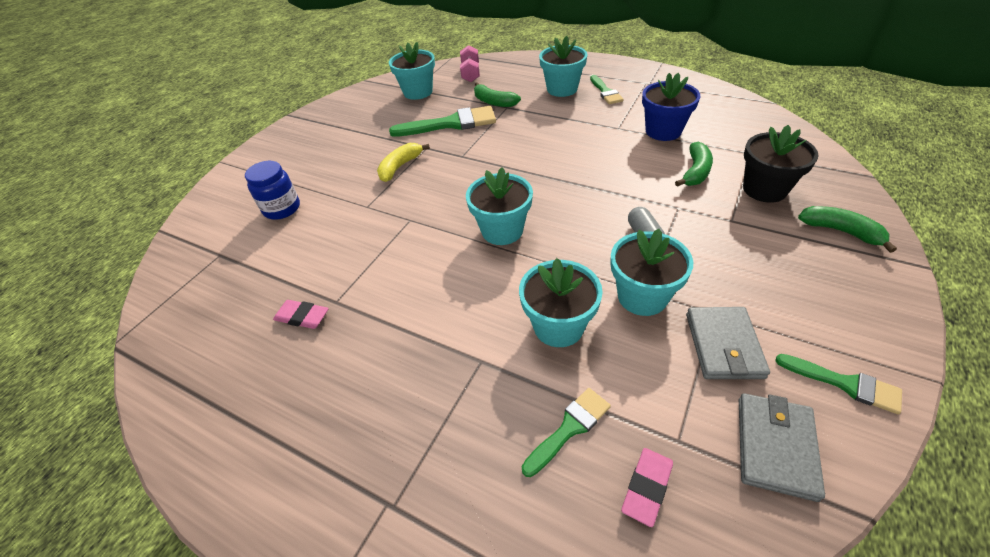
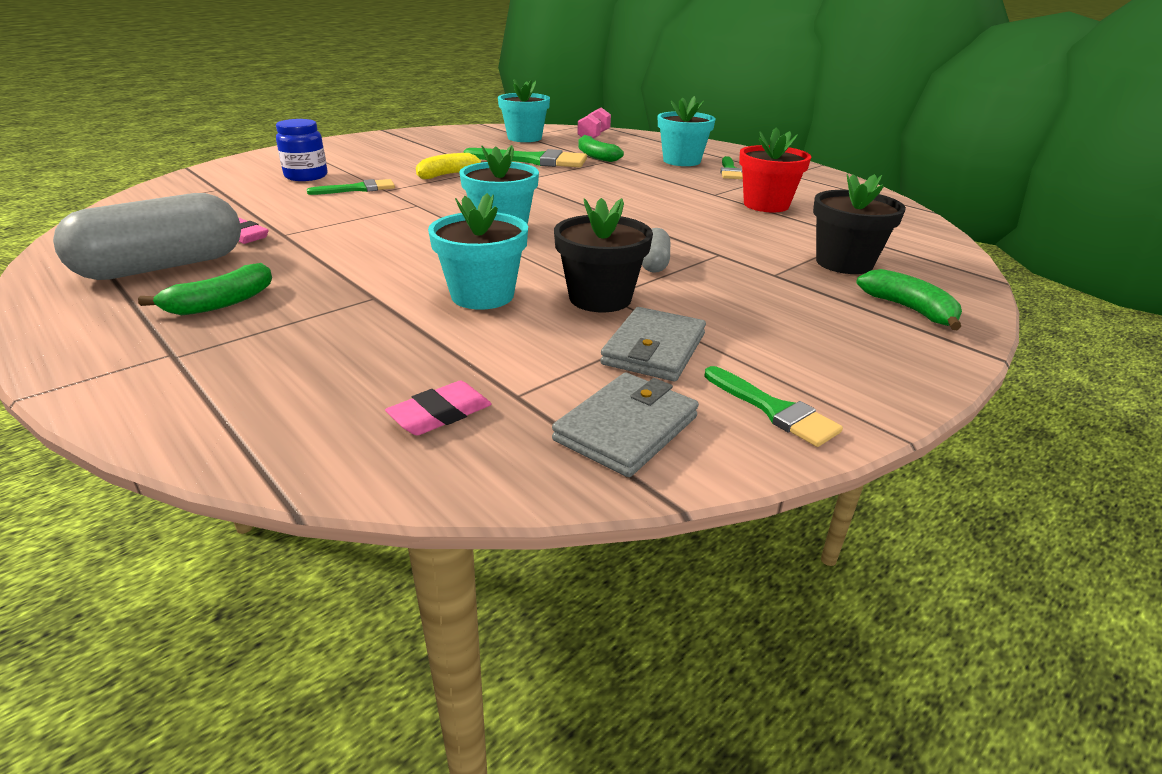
camera: 15 degrees right, 15 degrees down
(273, 388) = (163, 266): none -> grey capsule
(569, 428) = (408, 357): green brush -> green brush (358, 189)
(642, 296) = (600, 298): turquoise flower pot -> black flower pot
(663, 131) = (766, 205): blue flower pot -> red flower pot
(695, 172) = (771, 236): green banana -> green banana (221, 303)

